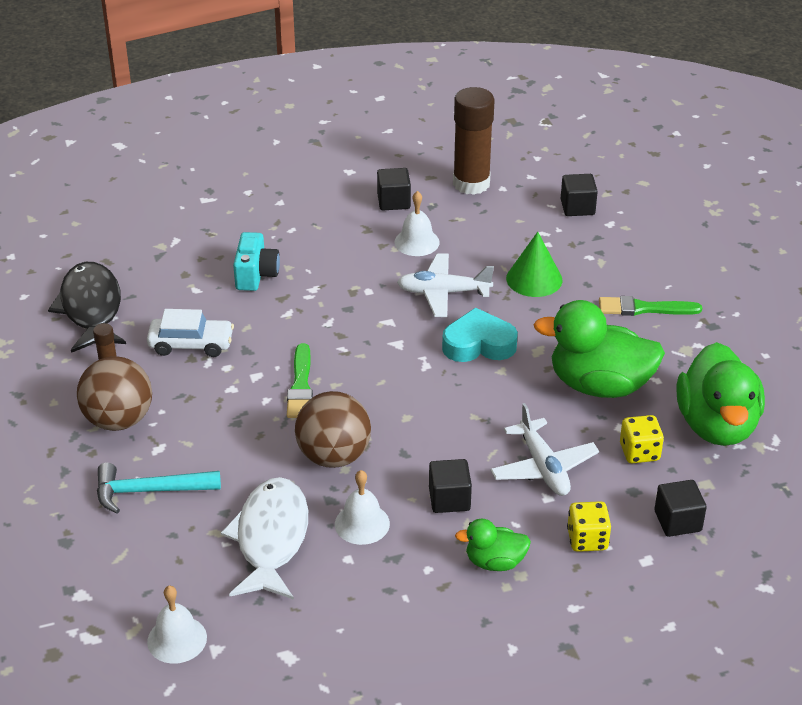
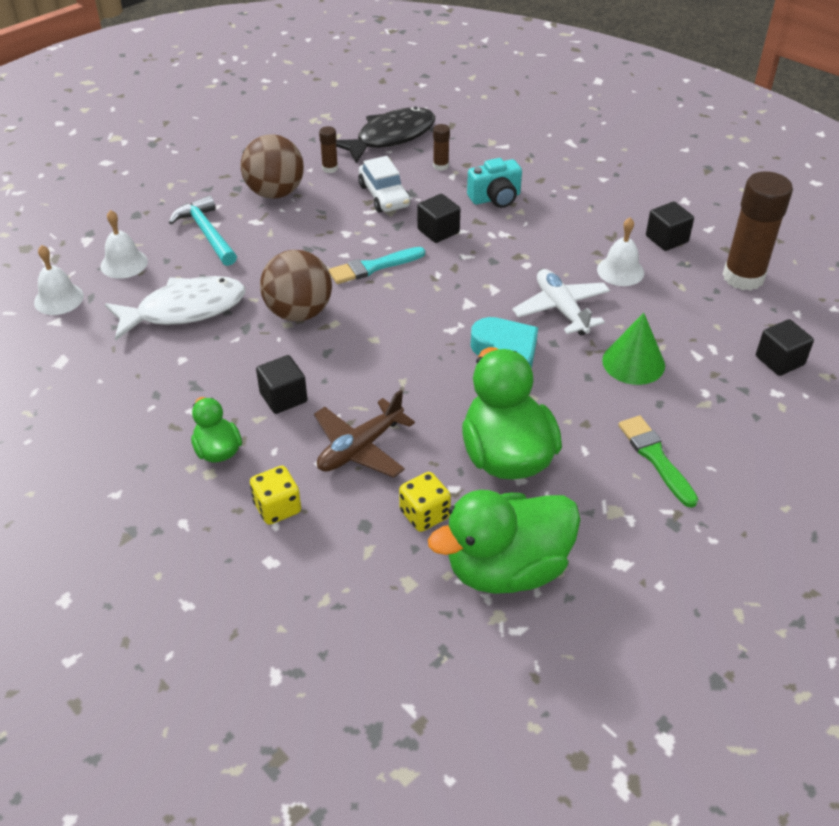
camera: 65 degrees right, 5 degrees up
(173, 291) = (440, 166): none -> brown glue stick
(300, 386) = (373, 267): green brush -> turquoise brush
(362, 523) = (226, 354): white bell -> white bell (124, 263)
(543, 467) = (360, 448): white plane -> brown plane
(677, 521) = (338, 572): black cube -> black cube (438, 231)

